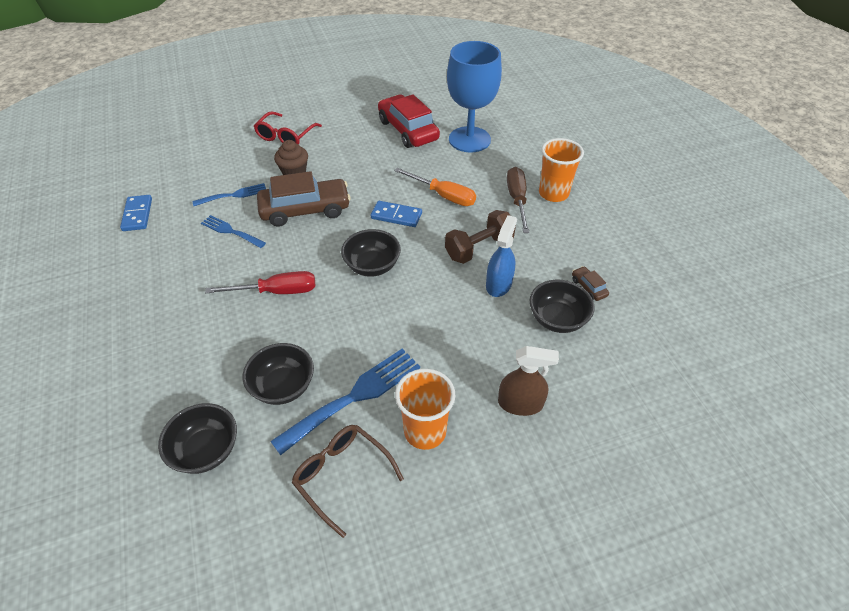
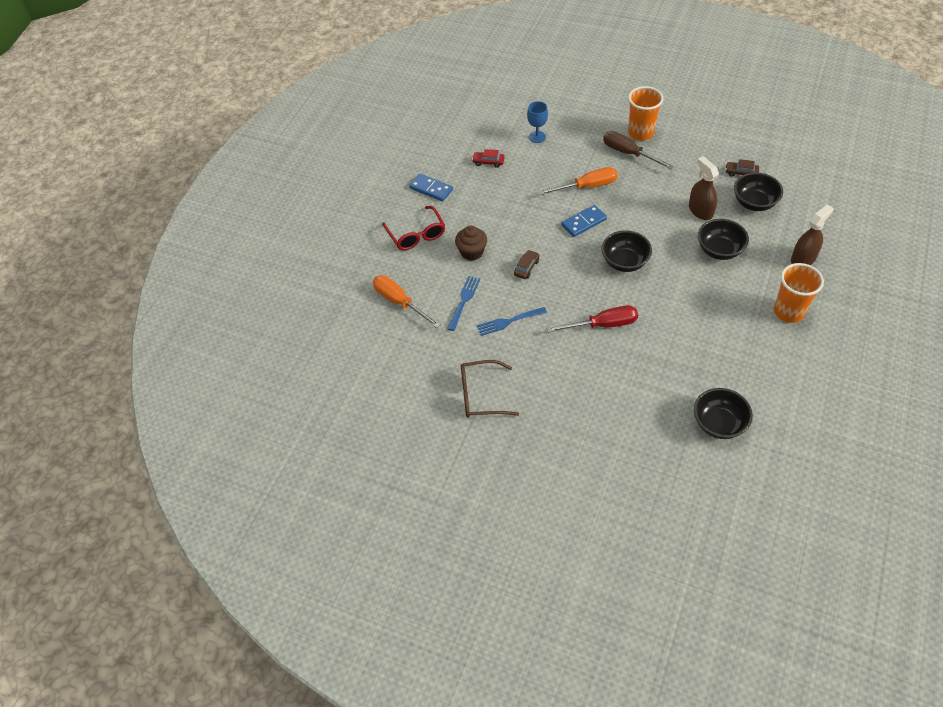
camera: 45 degrees left, 5 degrees up
(137, 215) = (427, 371): blue domino -> blue domino (431, 189)
(203, 164) = (399, 302): none -> orange screwdriver
(276, 291) = (602, 325): red screwdriver -> red screwdriver turned 45 degrees clockwise
(283, 387) = (697, 362): black bowl -> black bowl (719, 250)
(305, 210) = (526, 268): brown car -> brown car, size x0.42
(342, 476) = (790, 366): brown glasses -> brown glasses (481, 395)
(354, 397) = (735, 330): blue fork -> none
(408, 130) = (488, 162): red car -> red car, size x0.42
(469, 139) = (537, 137): blue goblet -> blue goblet, size x0.44
(479, 248) = (658, 200): brown dumbbell -> none
(498, 284) = (700, 211): blue spray bottle -> brown spray bottle

